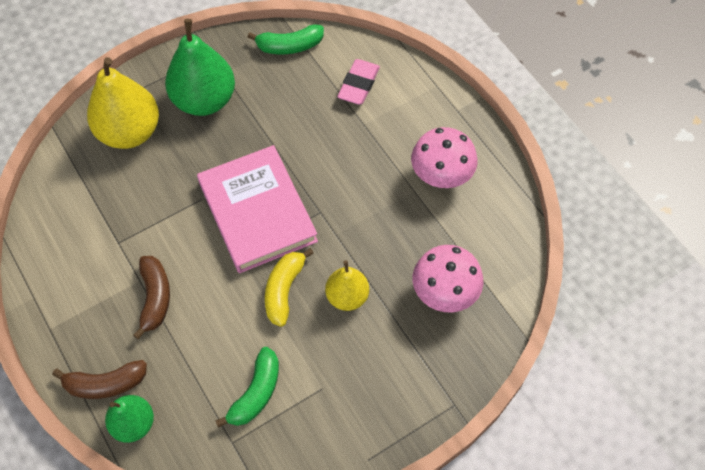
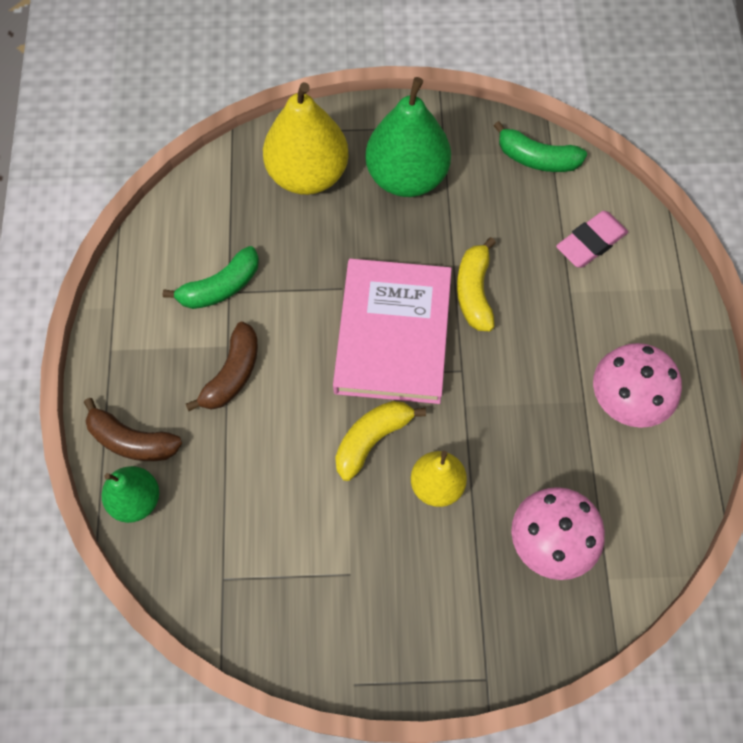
camera: 30 degrees right, 5 degrees up
(256, 393) = (277, 539): green banana -> green banana (220, 287)
(298, 155) = (474, 292): none -> yellow banana

